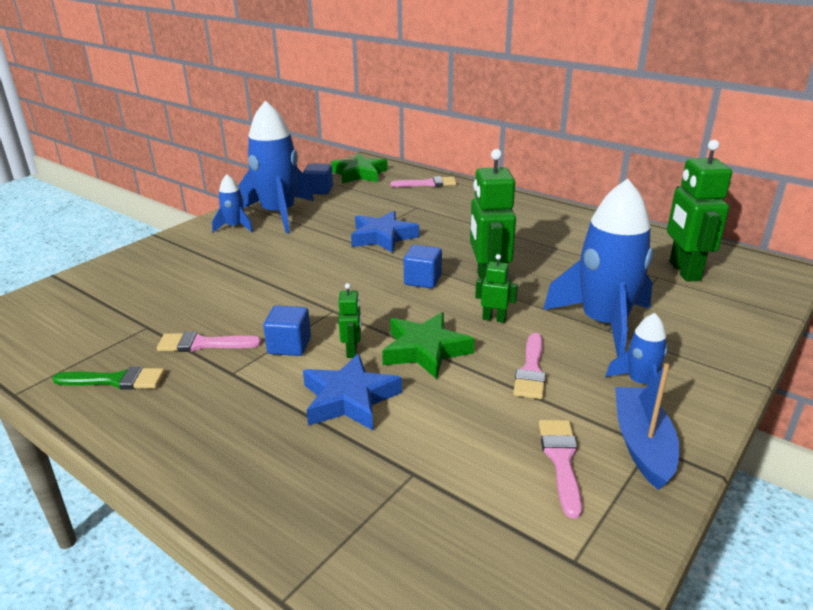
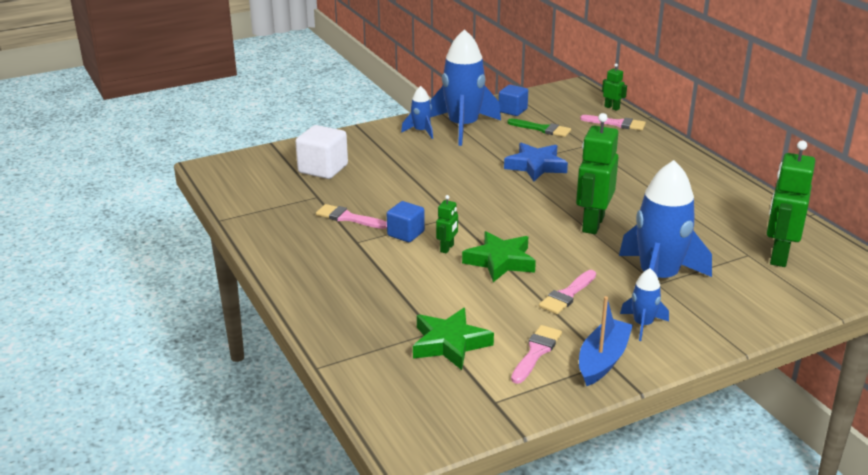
camera: 25 degrees right, 0 degrees up
(116, 380) = (281, 227): green brush -> green brush (542, 129)
(138, 291) = (323, 169): none -> white cube
(349, 399) = (423, 278): blue star -> none
(359, 174) = (560, 101): green star -> green star (450, 343)
(422, 280) = (540, 210): blue cube -> none
(494, 319) = (572, 252): green robot -> green robot (612, 108)

